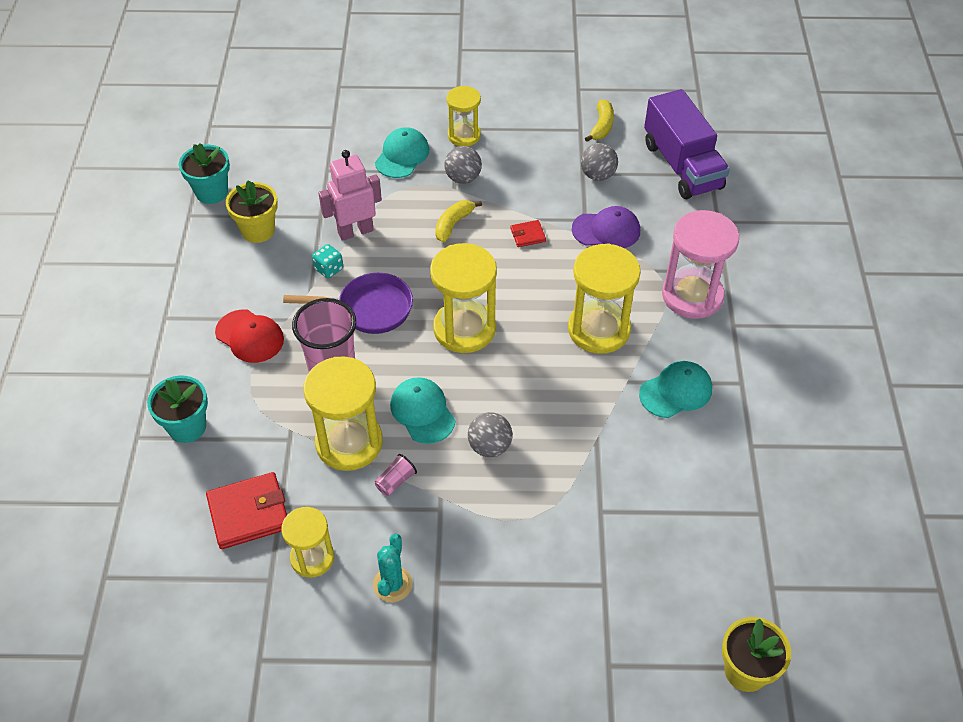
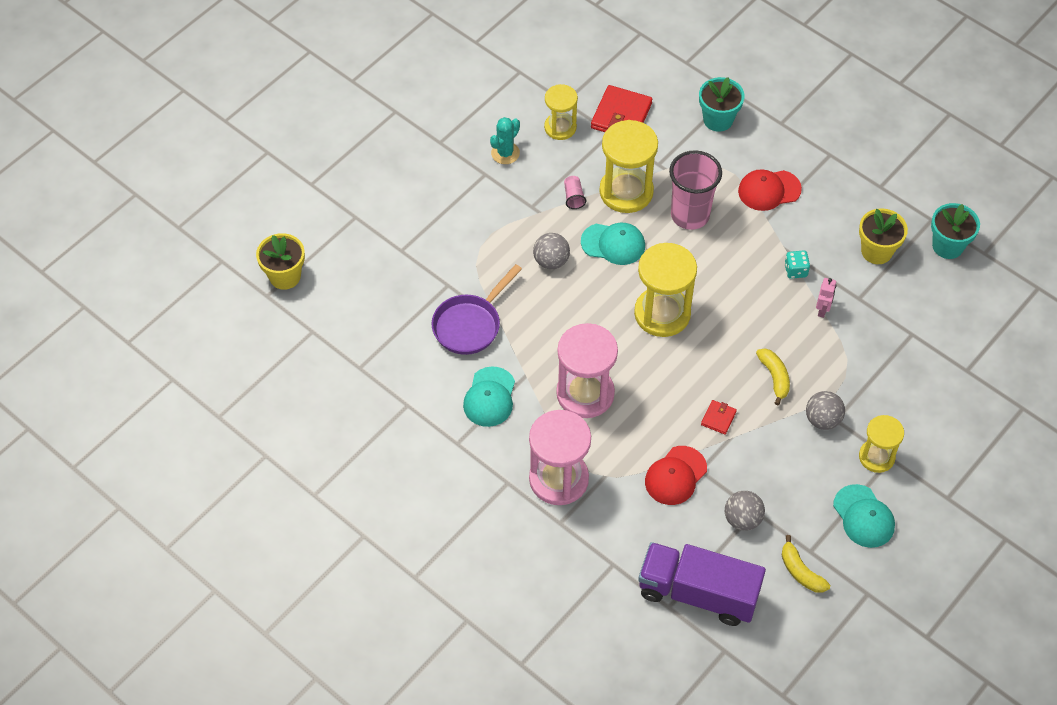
camera: 130 degrees right, 5 degrees up
(355, 231) = (822, 310): pink robot -> pink robot, size x0.53
(369, 308) = (733, 271): purple pan -> purple pan (470, 325)
(392, 584) = (505, 153): turquoise cactus -> turquoise cactus turned 75 degrees clockwise
(402, 155) = (887, 395): turquoise cap -> turquoise cap (863, 516)
(598, 329) = (585, 393): yellow hourglass -> pink hourglass
(606, 230) = (675, 476): purple cap -> red cap

